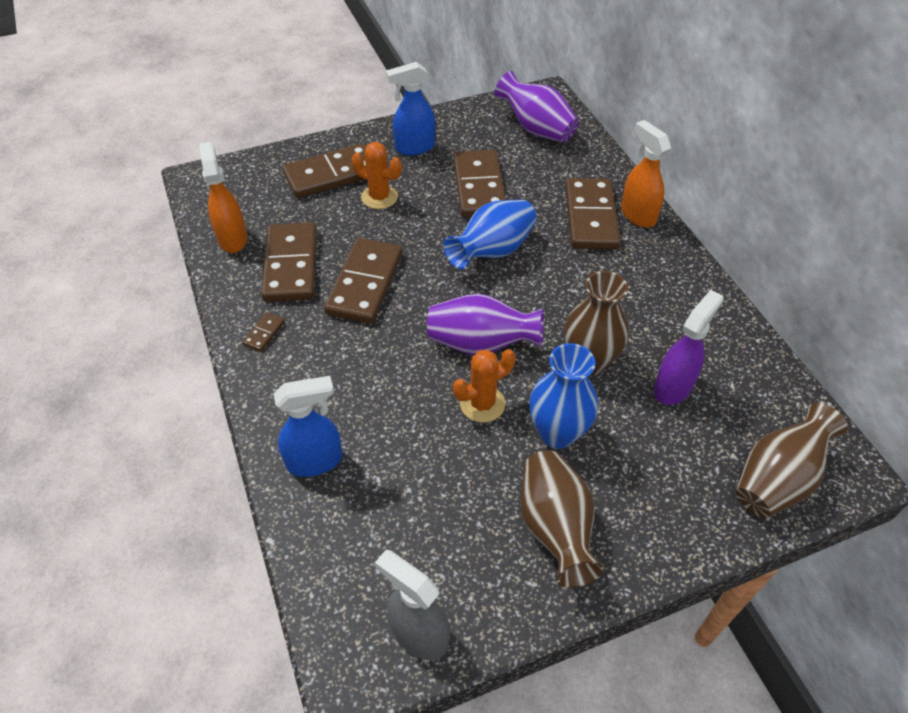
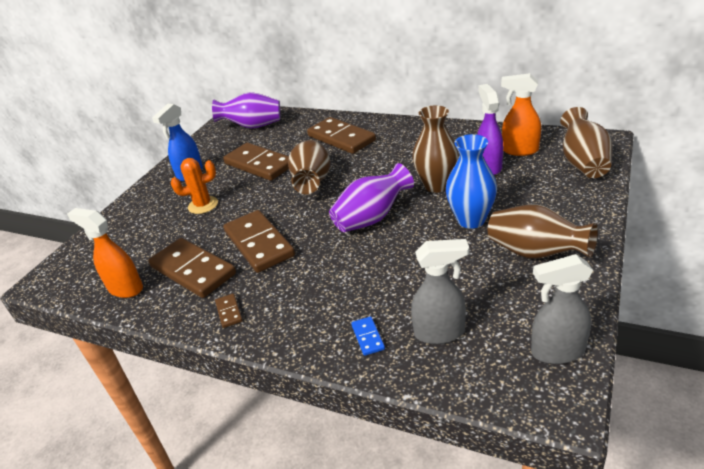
camera: 40 degrees left, 15 degrees down
(315, 461) = (368, 337): blue spray bottle -> blue domino
(332, 174) = (151, 216): brown domino -> none
(366, 515) = (440, 332): none -> grey spray bottle
(482, 404) = (415, 239): orange cactus -> none
(492, 251) = (312, 182): blue vase -> brown vase
(637, 215) = (362, 124): orange spray bottle -> orange spray bottle (519, 150)

